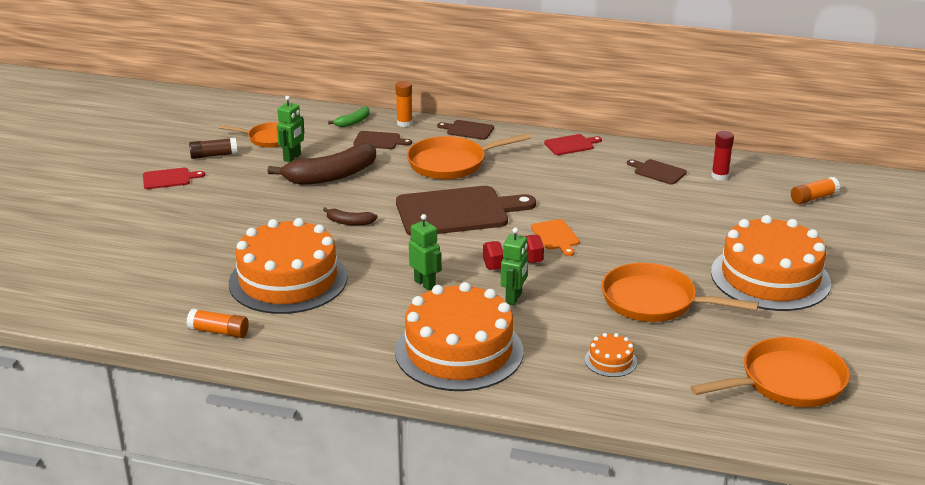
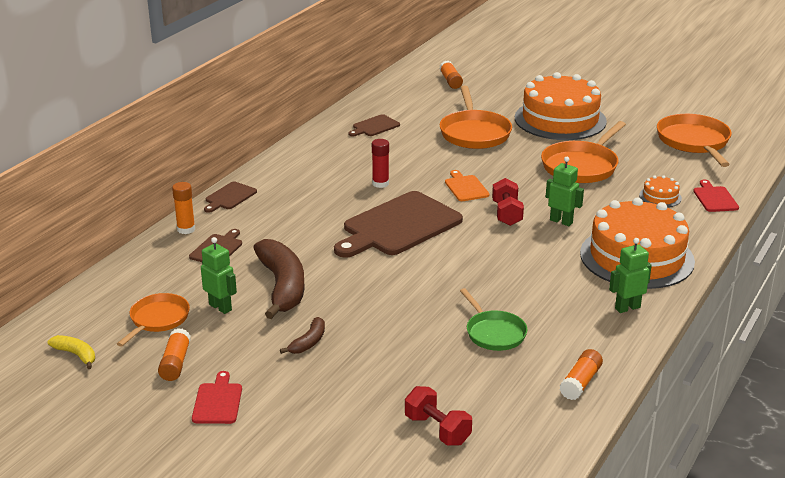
camera: 75 degrees left, 0 degrees up
(143, 269) = (437, 430): none -> red dumbbell
(214, 155) = (175, 363): brown glue stick -> orange glue stick
(217, 121) = (76, 355): none -> yellow banana
(288, 280) = (494, 333): orange cake -> green pan
(349, 222) = (391, 286): brown banana -> brown banana (308, 342)
(353, 122) = (158, 259): green banana -> none
(425, 284) = (525, 259): green robot -> green robot (627, 308)
(451, 163) = (297, 216): orange pan -> orange pan (474, 133)
(457, 212) = (399, 226): brown cutting board -> brown cutting board turned 135 degrees counterclockwise
(556, 236) = (466, 187): orange cutting board -> orange cutting board turned 105 degrees counterclockwise
(571, 145) = (298, 153): red cutting board -> red cutting board (714, 198)
(719, 176) = (397, 105): red glue stick -> red glue stick (380, 183)

